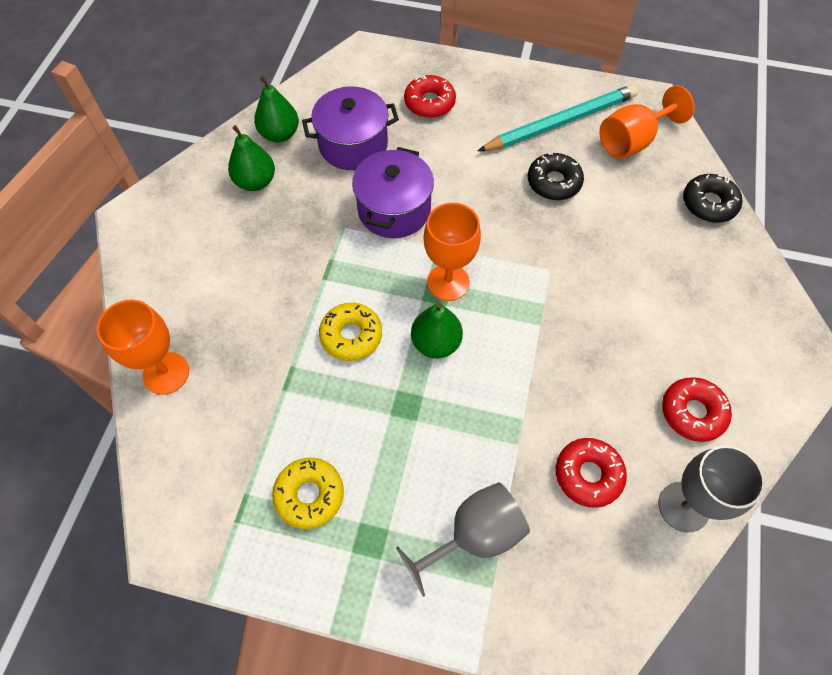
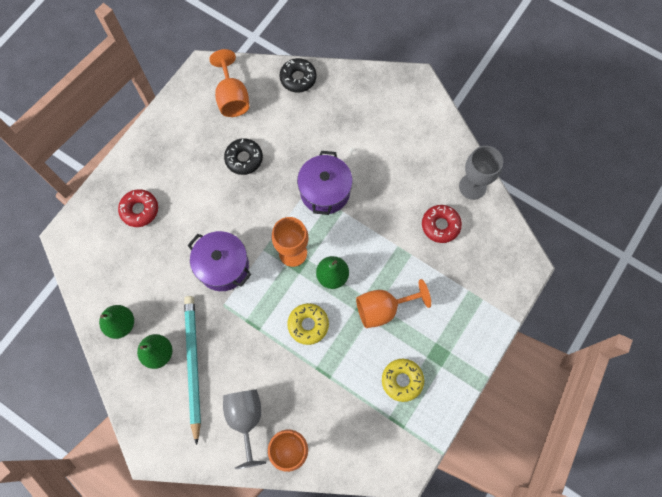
camera: 70 degrees left, 10 degrees up
(353, 145) = (154, 275): purple pot -> purple pot (325, 191)
(413, 430) = (383, 309): none -> orange goblet
(474, 535) = (453, 298): grey goblet -> grey goblet (245, 419)
(560, 122) = (197, 133): turquoise pencil -> turquoise pencil (193, 365)
(692, 412) = (425, 156): red donut -> none

